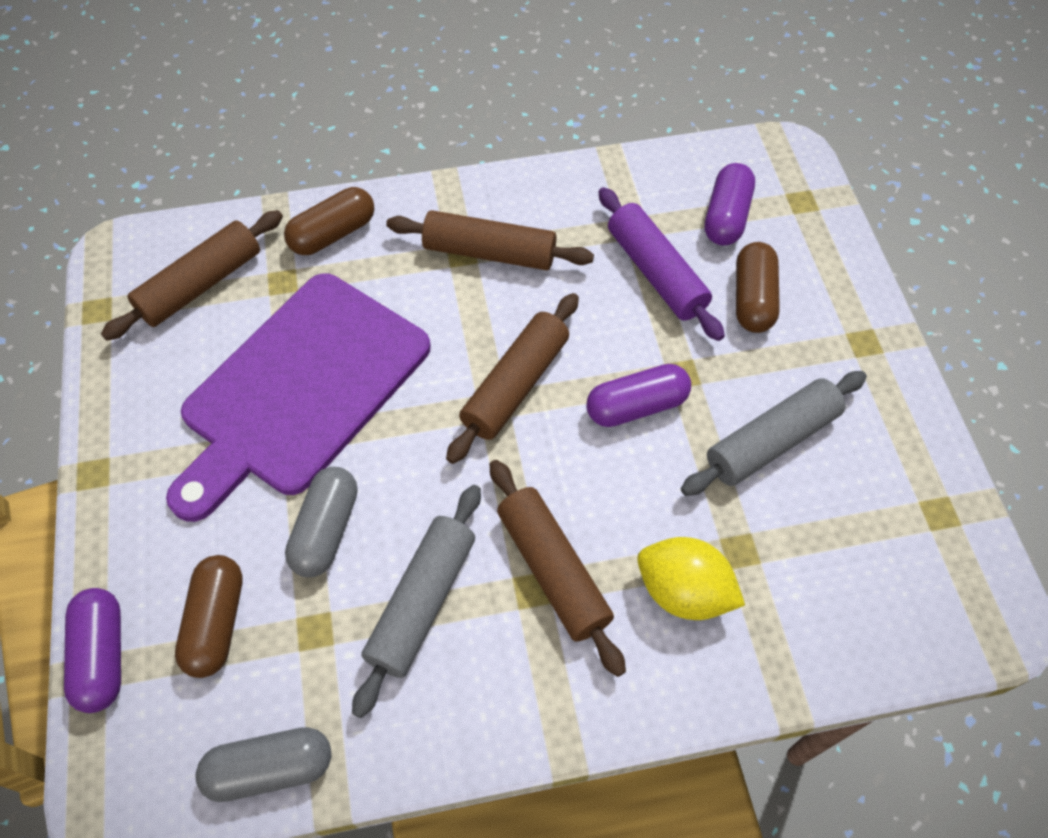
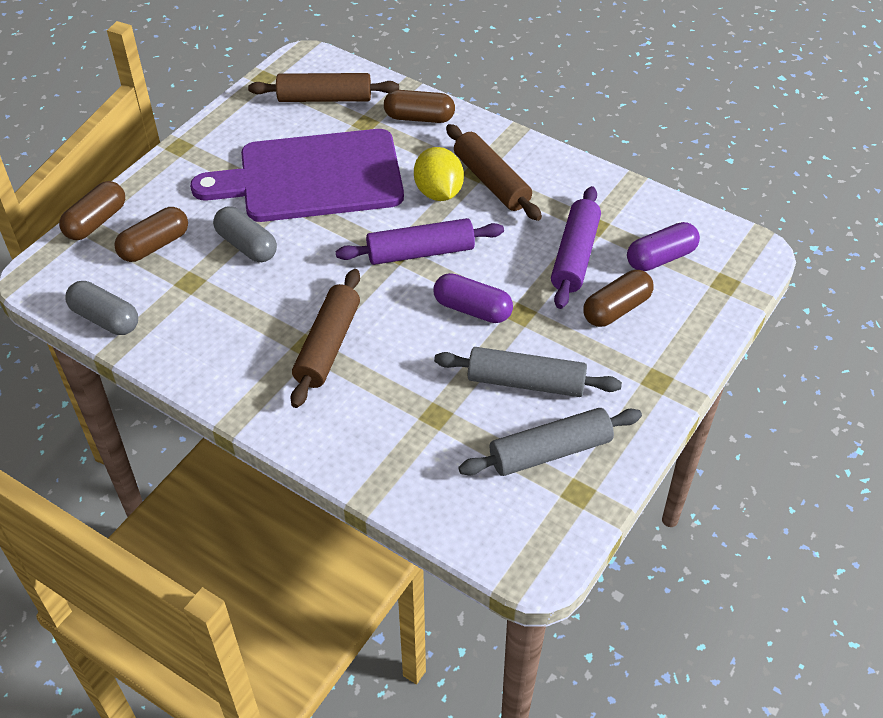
camera: 45 degrees right, 10 degrees down
(102, 656) = (96, 221): purple capsule -> brown capsule
(326, 530) = (247, 245): grey capsule -> grey capsule turned 75 degrees clockwise
(422, 602) = (250, 309): grey rolling pin -> grey rolling pin (550, 451)
(515, 385) = (420, 252): brown rolling pin -> purple rolling pin
(683, 591) = (380, 407): yellow lemon -> yellow lemon (438, 192)

